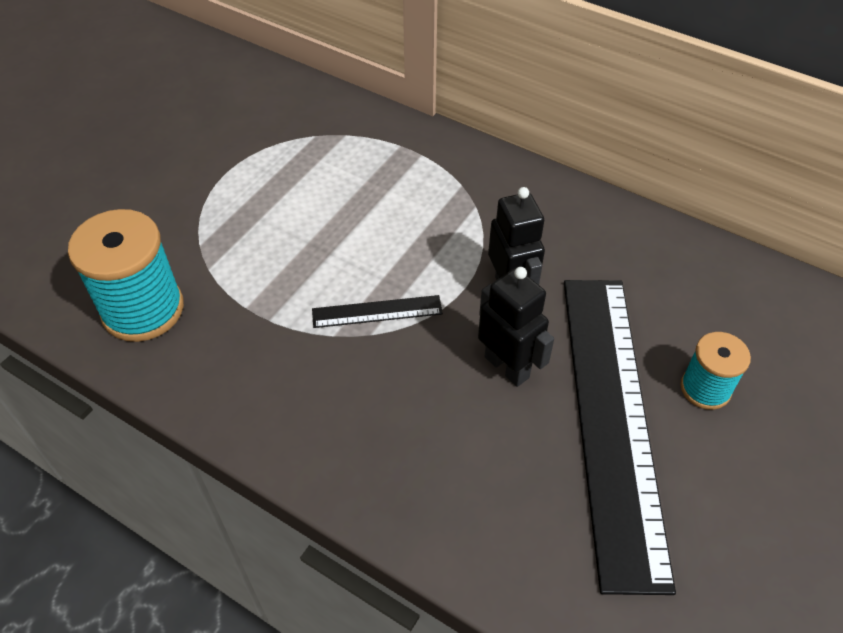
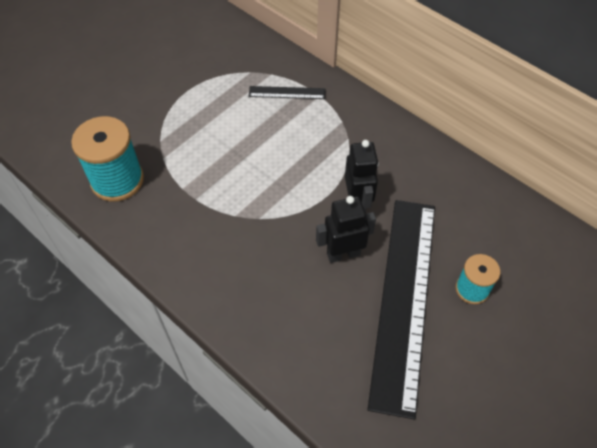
camera: 10 degrees right, 5 degrees up
(377, 312) = (266, 203): black ruler -> black ruler (287, 93)
(507, 367) = (343, 254): black robot -> black robot turned 75 degrees counterclockwise

